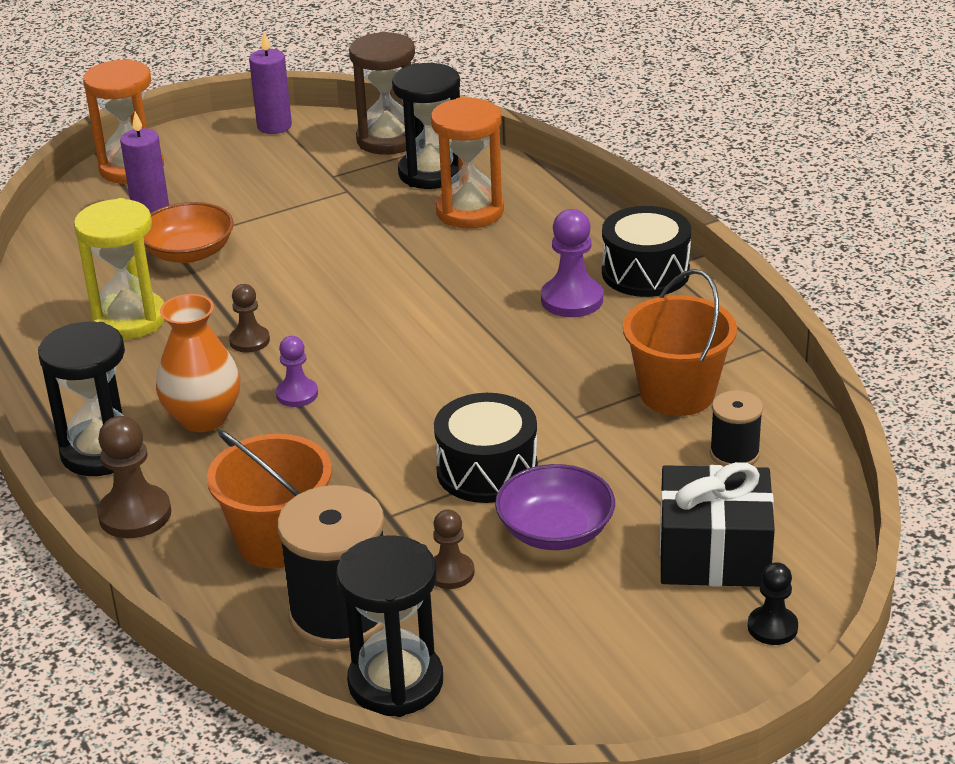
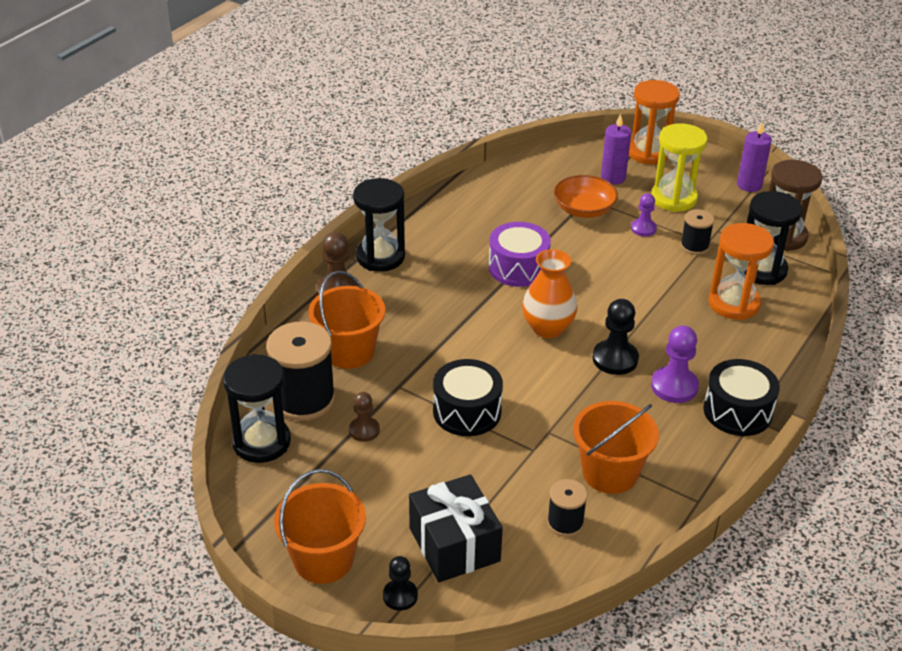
camera: 60 degrees right, 5 degrees up
(130, 319) = (502, 216): yellow hourglass -> yellow hourglass (673, 198)
(203, 418) = (435, 280): orange vase -> orange vase (547, 328)
(249, 341) = (518, 268): brown pawn -> purple drum
(297, 394) = (482, 306): purple pawn -> purple pawn (643, 228)
(344, 200) = (694, 246): none -> black spool
(490, 324) = (615, 359): none -> black pawn
(555, 531) = (430, 462): purple bowl -> none
(667, 681) = (323, 559): none -> orange bucket

